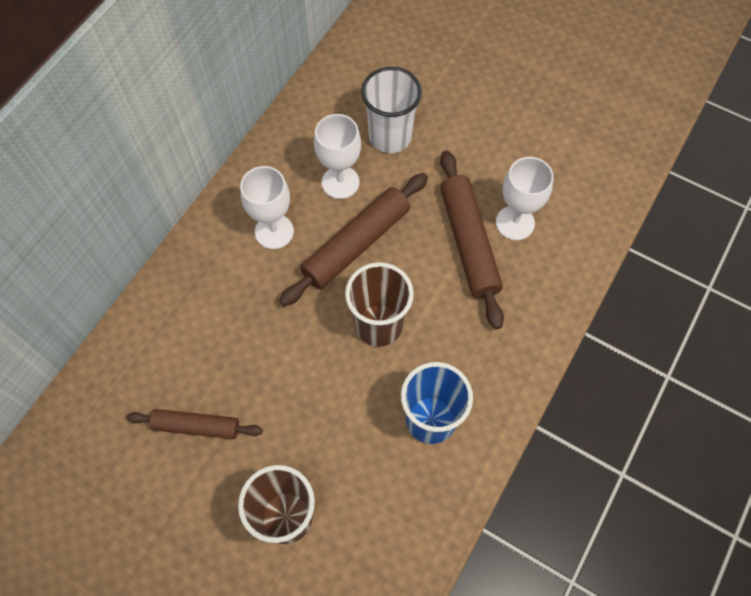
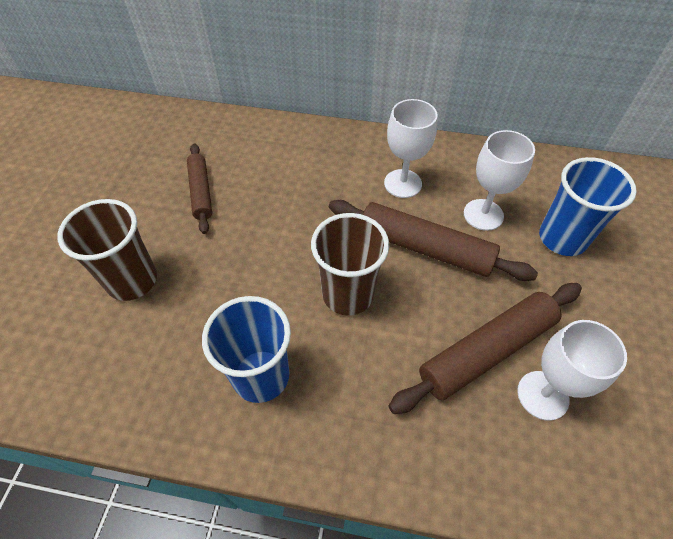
camera: 70 degrees right, 10 degrees down
(390, 136) = (562, 238): white cup -> blue cup

